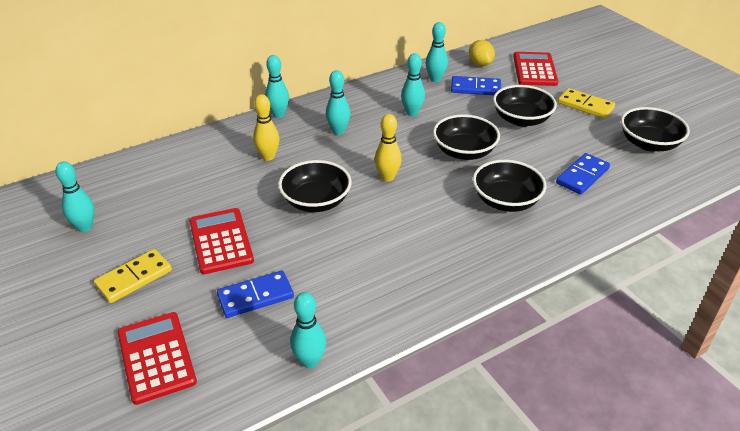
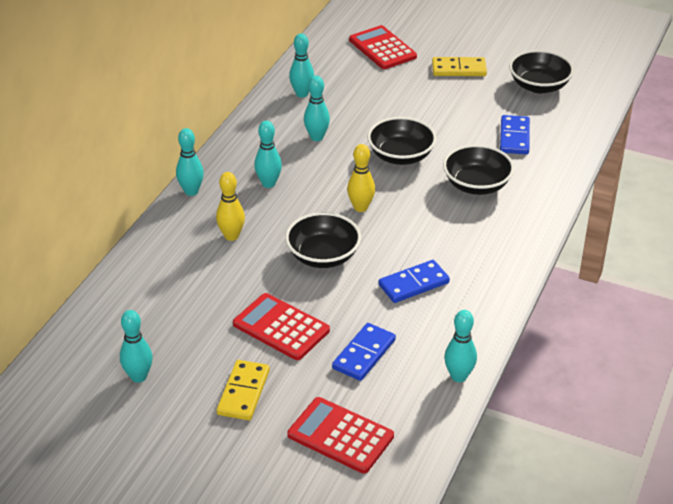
camera: 35 degrees left, 0 degrees up
(475, 88) = (348, 89): blue domino -> blue domino (413, 284)
(480, 64) = (327, 61): yellow lemon -> none
(521, 119) = (418, 104): black bowl -> none

